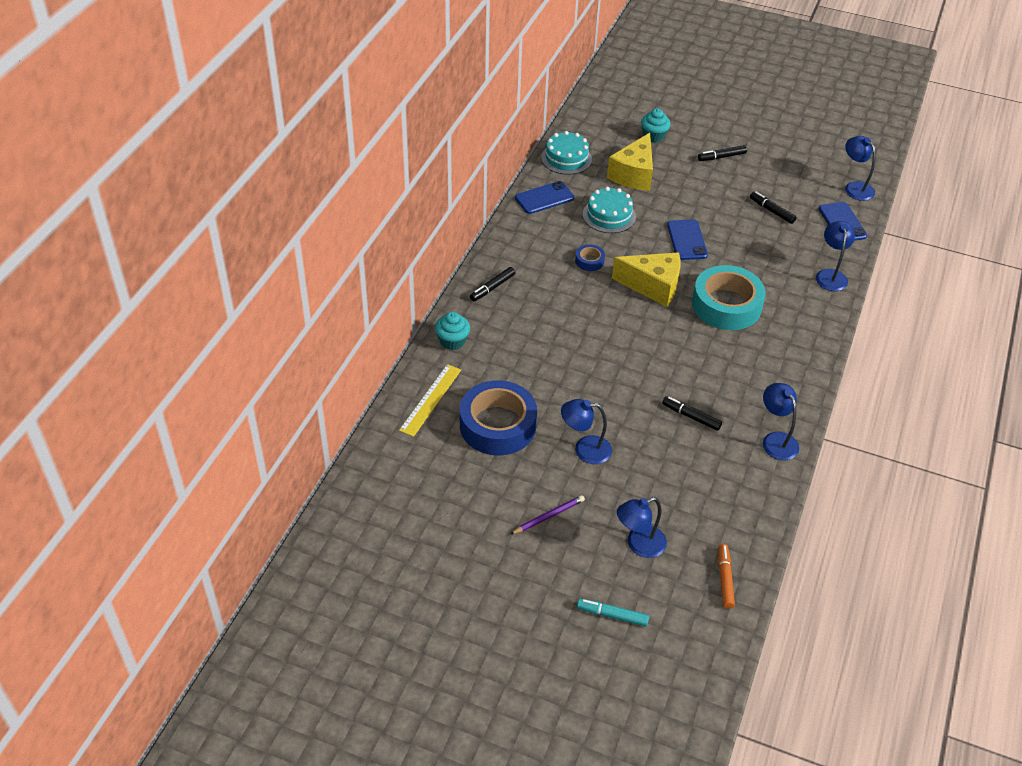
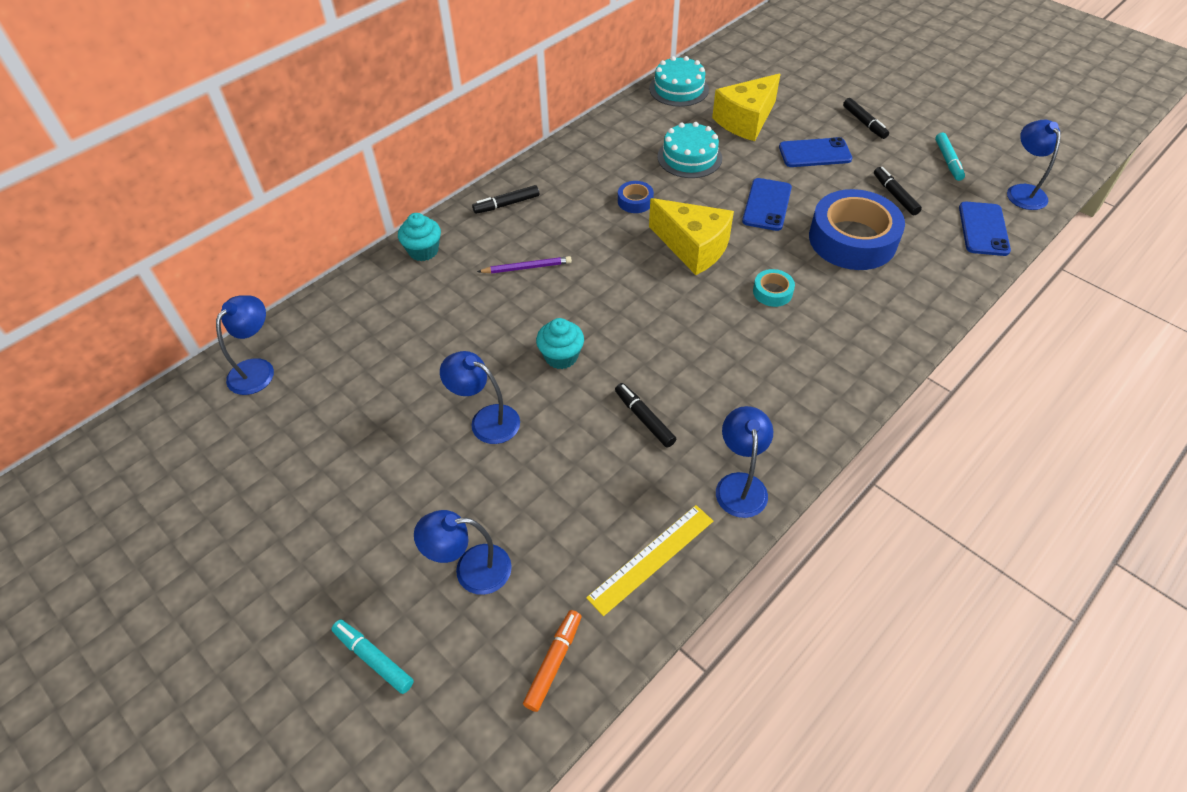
camera: 25 degrees right, 5 degrees up
(430, 399) = (354, 309): yellow ruler -> yellow ruler (651, 558)
(498, 425) = (405, 360): blue tape -> blue tape (852, 239)
(544, 198) = (627, 124): blue phone -> blue phone (814, 153)
(548, 516) = (386, 492): purple pencil -> purple pencil (527, 267)
(653, 136) = (794, 86): turquoise cupcake -> turquoise cupcake (561, 356)
(721, 157) = (864, 123): black marker -> black marker turned 120 degrees counterclockwise
(726, 305) = (772, 292): turquoise tape -> turquoise tape, size x0.43
(795, 175) = (948, 161): none -> turquoise marker
(830, 275) = (933, 289): blue lamp -> blue lamp (257, 369)

